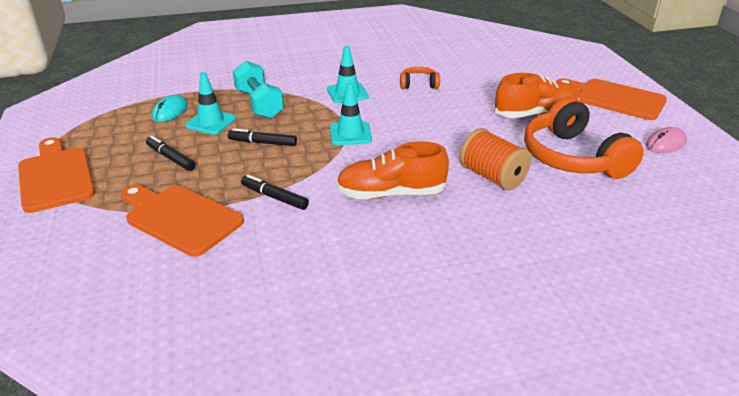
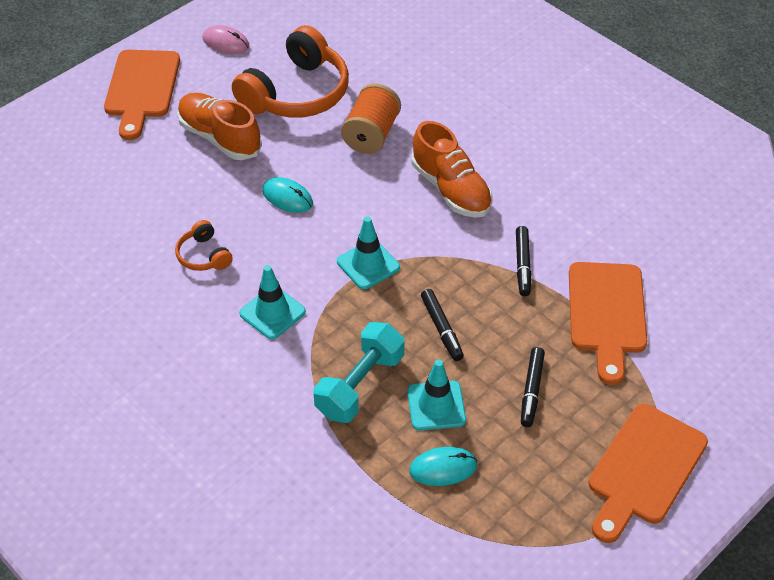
camera: 120 degrees left, 15 degrees up
(447, 122) = (287, 197): none -> turquoise mouse

